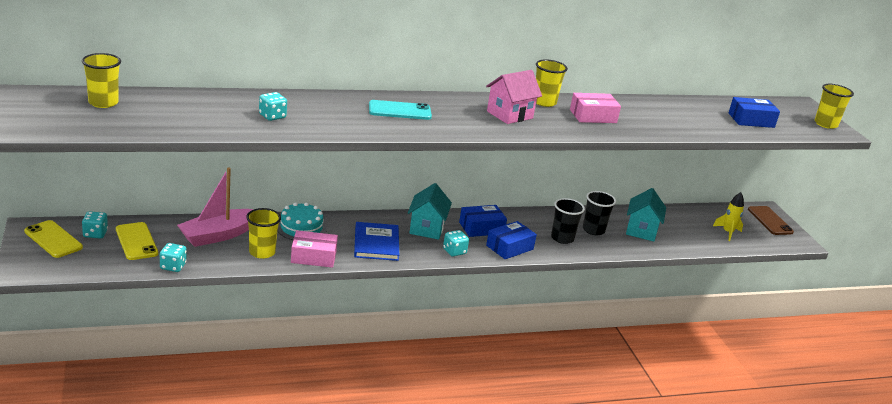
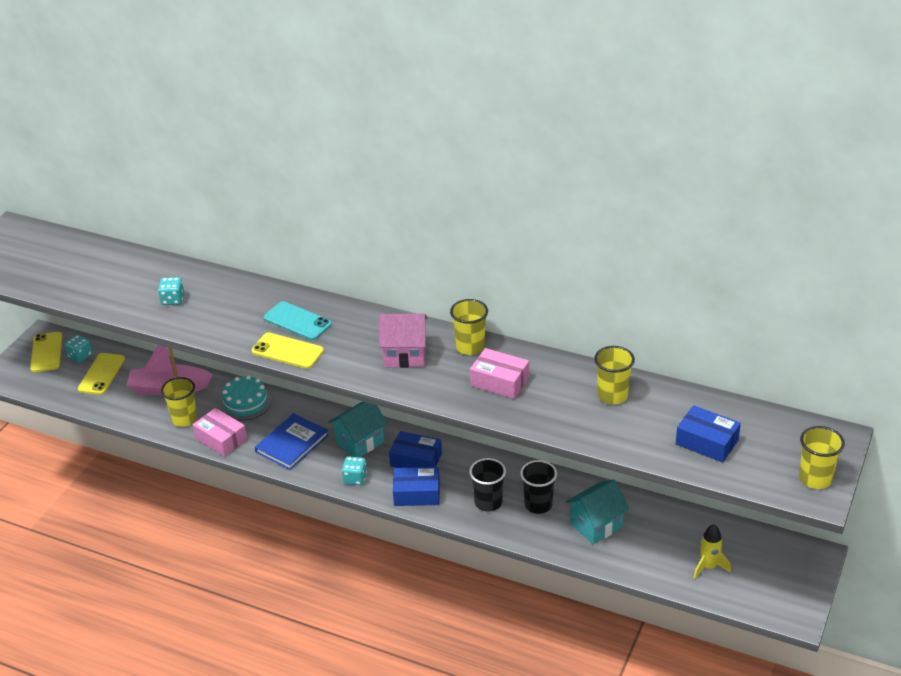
camera: 45 degrees right, 10 degrees up
(103, 103) = (59, 251): yellow cup -> yellow cup (612, 395)
(173, 266) = (102, 409): turquoise dice -> none
(422, 129) = (287, 351): none -> yellow phone
(770, 221) = (796, 572): brown phone -> none

